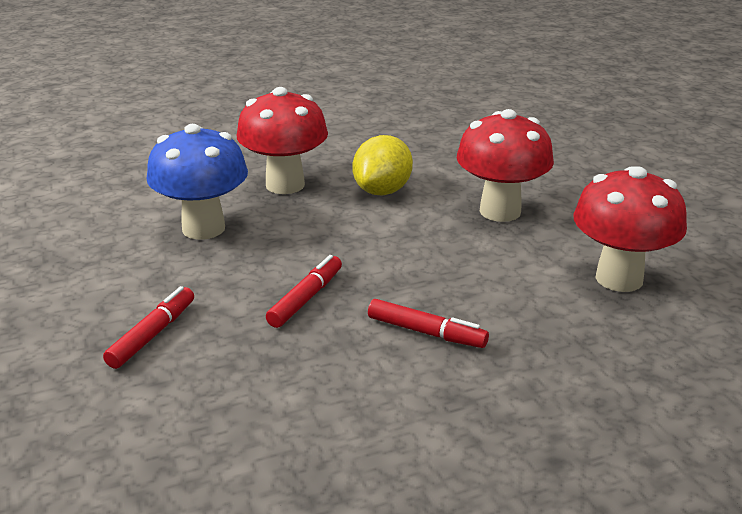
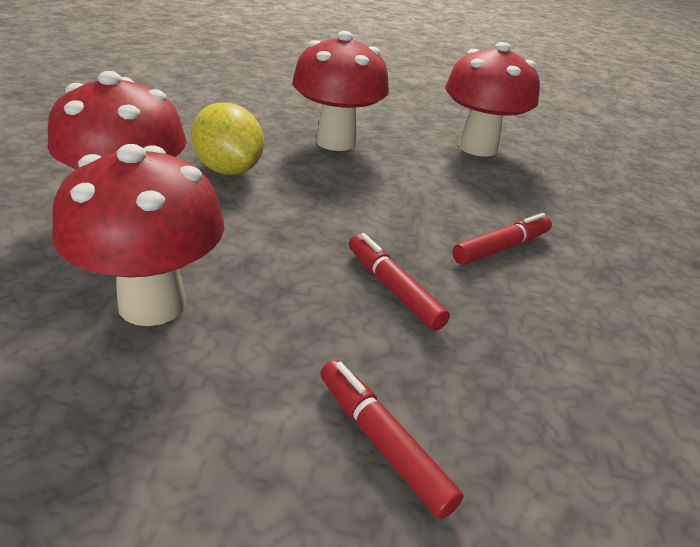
camera: 65 degrees left, 5 degrees up
(203, 228) = (152, 304): blue mushroom -> red mushroom

